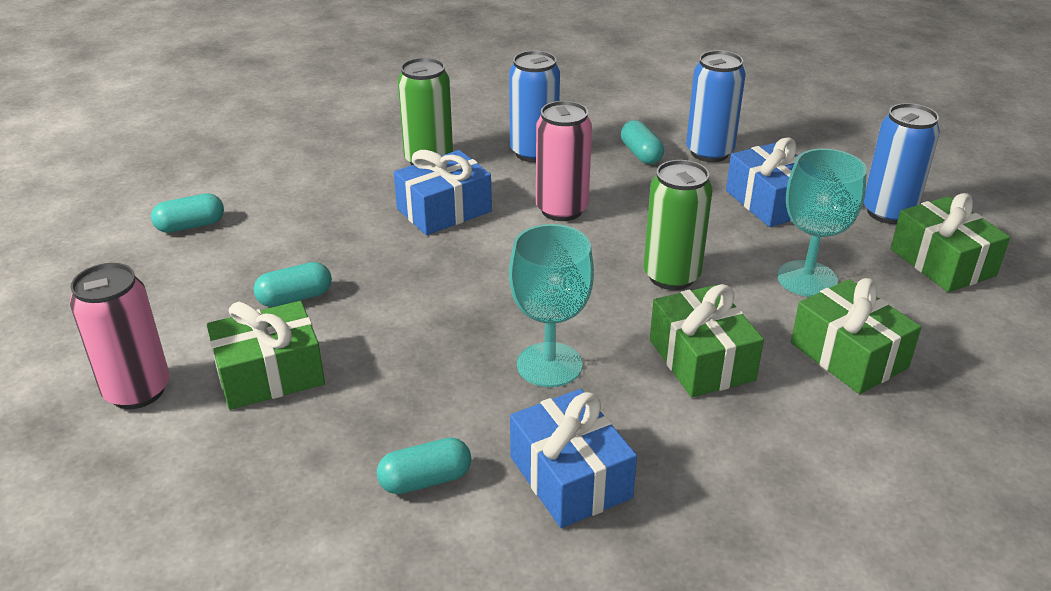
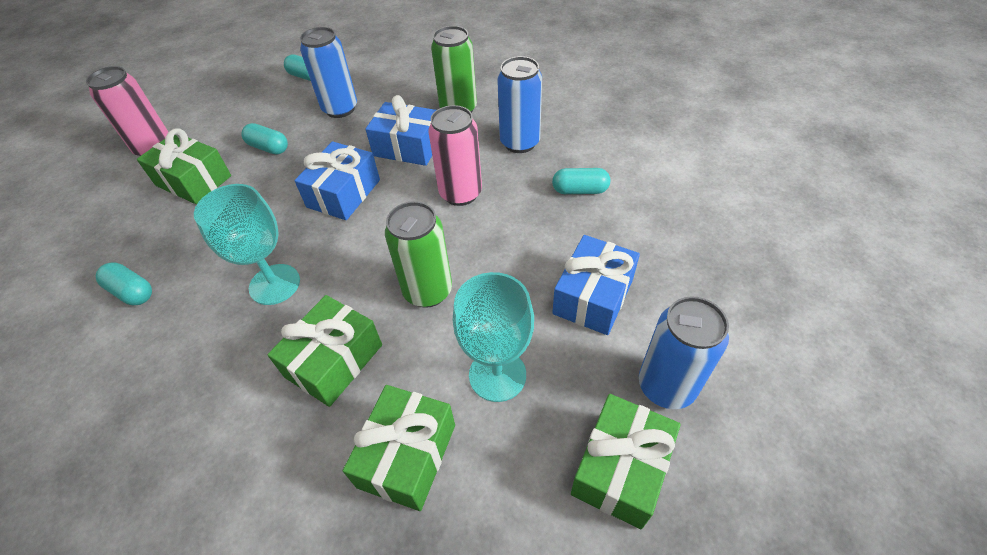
camera: 55 degrees right, 15 degrees up
(570, 477) = (164, 356): blue gift -> blue gift (344, 193)
(641, 154) = (580, 190): turquoise capsule -> turquoise capsule turned 60 degrees clockwise
(709, 152) = (628, 224): blue can -> blue can (340, 109)

